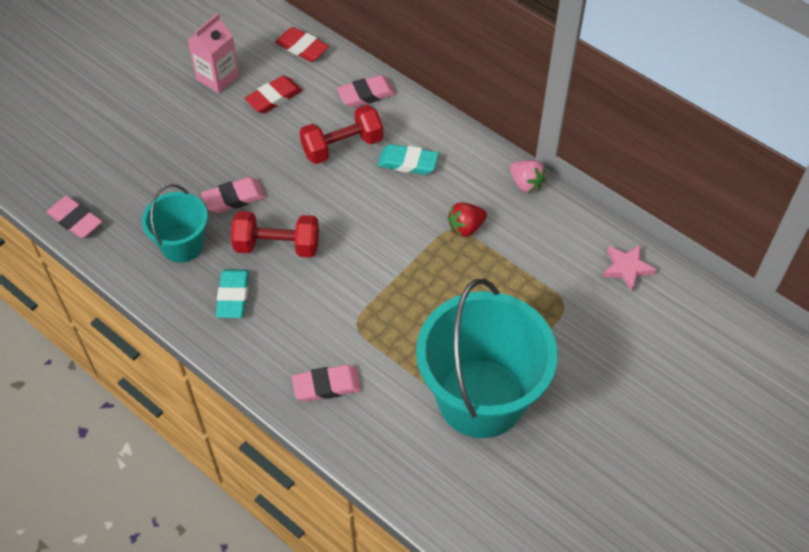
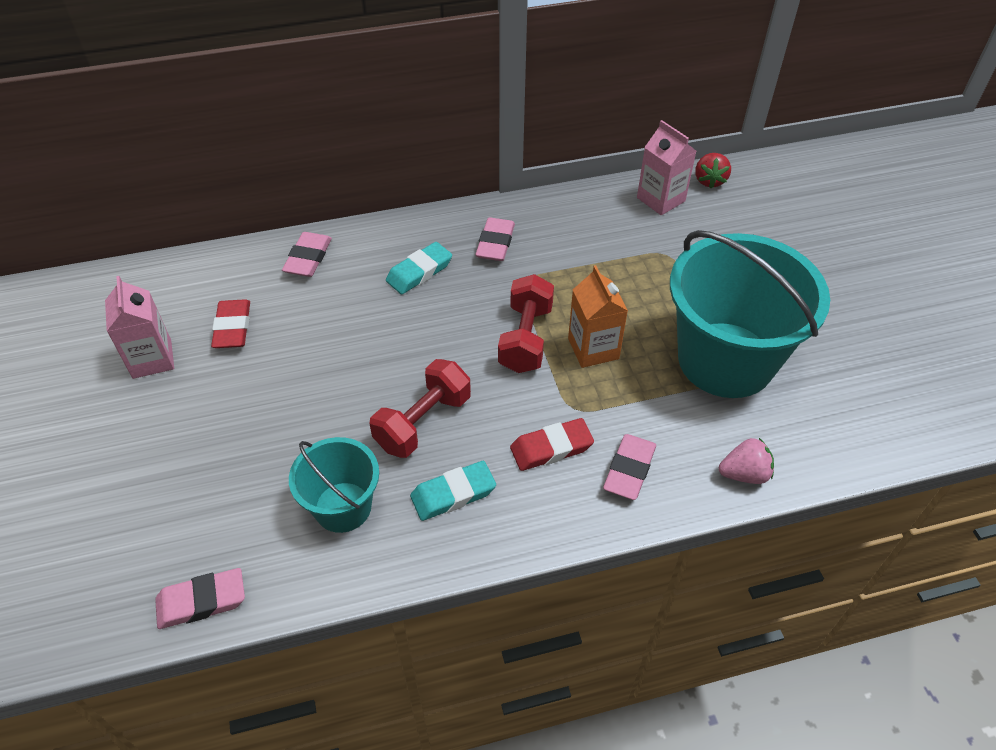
camera: 55 degrees left, 5 degrees down
(233, 296) = (453, 494): turquoise eraser -> turquoise eraser turned 60 degrees counterclockwise
(234, 198) = (326, 427): pink eraser -> pink eraser (495, 243)
(302, 48) = (195, 274): red eraser -> red eraser (551, 448)
(342, 146) = (351, 307): red dumbbell -> red dumbbell (525, 338)
(421, 307) = (593, 348): none -> orange carton
(466, 227) = (531, 272): red strawberry -> red strawberry (709, 180)
(526, 184) = (520, 210): pink strawberry -> pink strawberry (744, 474)
(627, 268) = (661, 199): pink star -> pink carton

